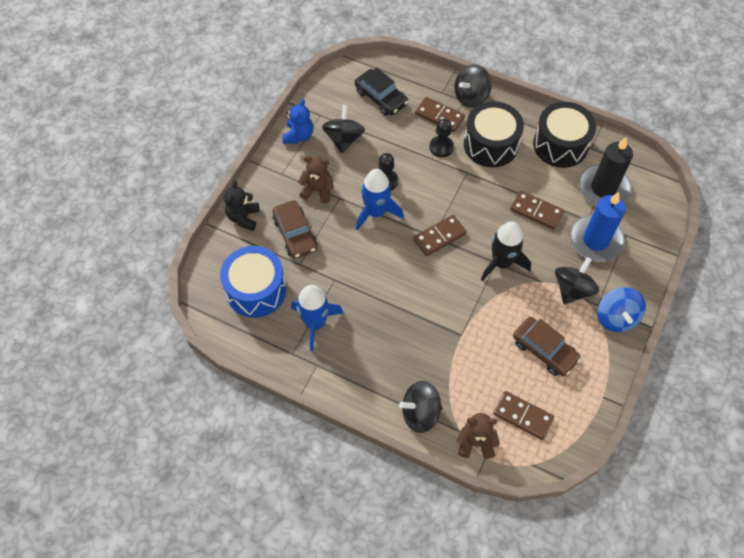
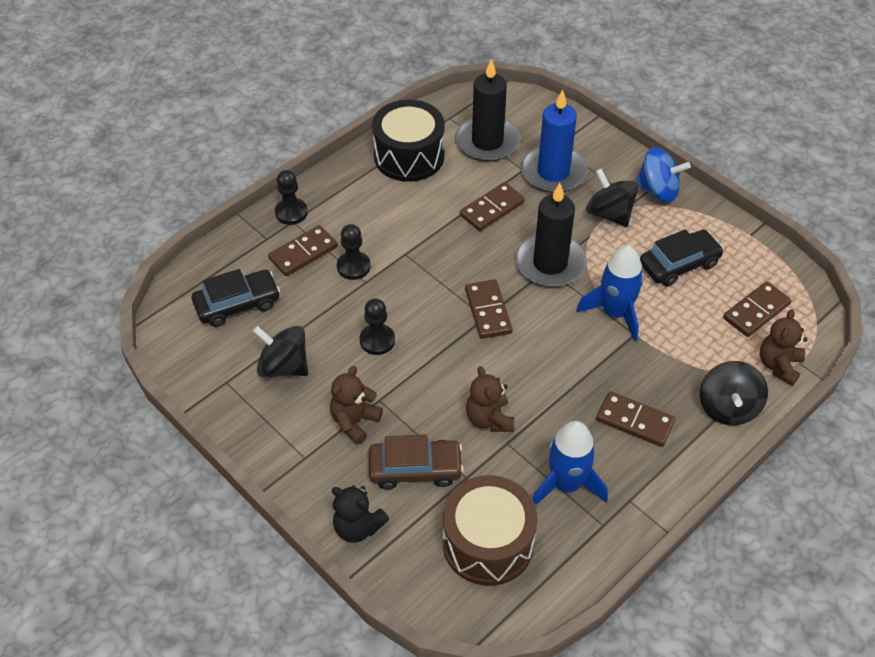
camera: 70 degrees left, 10 degrees down
(256, 290) = (488, 543): blue drum -> brown drum
(298, 136) = (248, 418): blue teddy bear -> none
(349, 264) = (489, 419): none -> brown teddy bear
(376, 212) = (421, 366): blue rocket -> blue rocket (615, 313)
(383, 353) = (635, 421): none -> brown domino
(471, 97) = (291, 212): black spinning top -> black pawn
(490, 144) = (375, 218): black drum -> none
(502, 263) = (550, 263): black rocket -> black candle
(544, 350) = (679, 264): brown car -> black car

